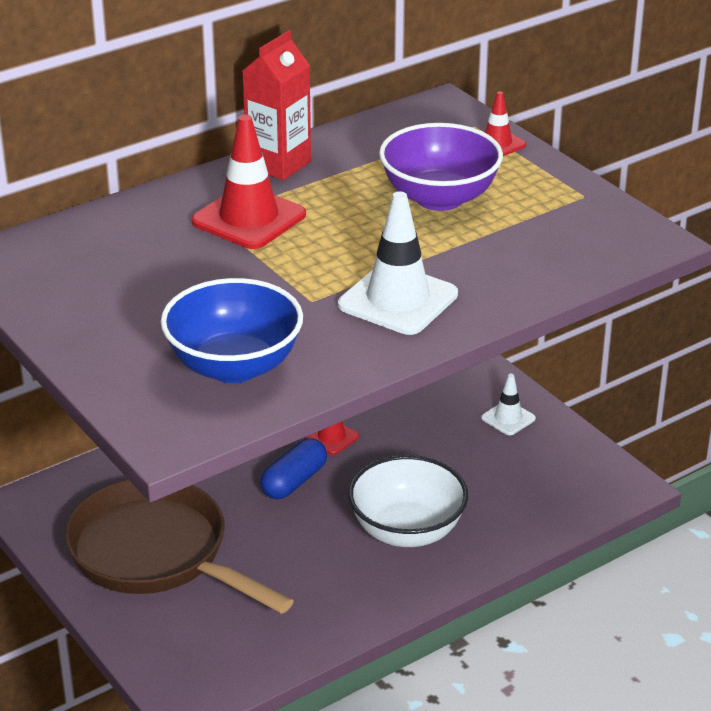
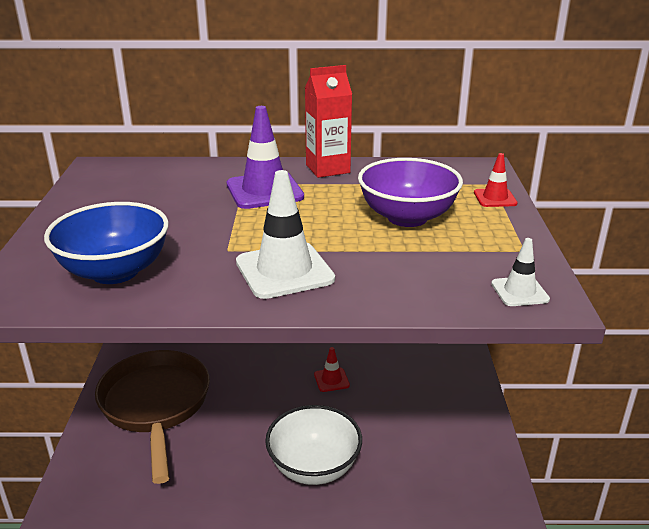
camera: 35 degrees right, 5 degrees down
(249, 218) = (264, 191): red traffic cone -> purple traffic cone
(294, 481) = (280, 398): blue capsule -> none
(508, 418) = (461, 419): white traffic cone -> white traffic cone (519, 292)

